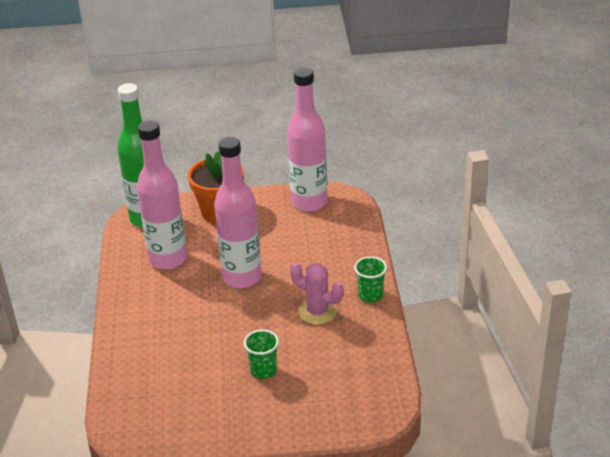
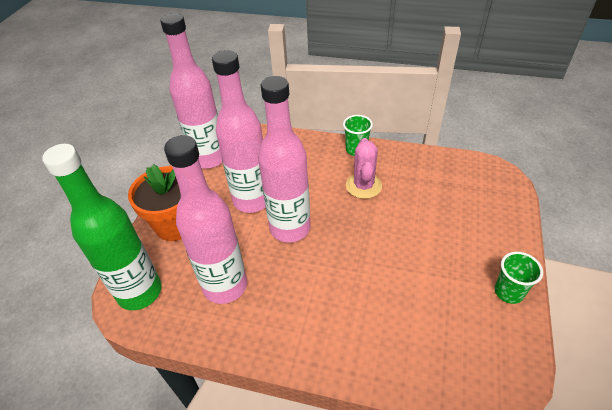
camera: 70 degrees left, 10 degrees up
(263, 370) = (431, 240): green cup -> green cup (508, 292)
(266, 245) = (252, 200): none -> pink bottle
(317, 312) = (363, 186): pink cactus -> pink cactus turned 45 degrees counterclockwise

